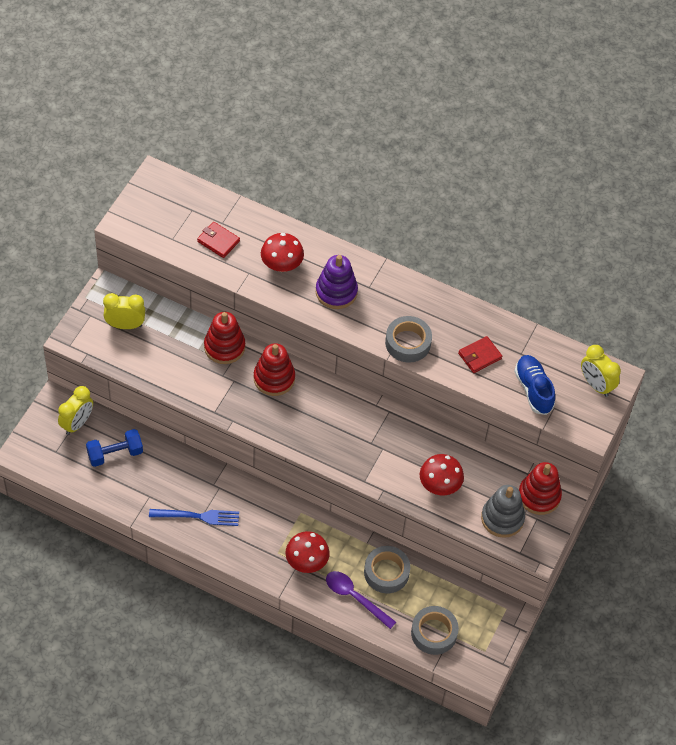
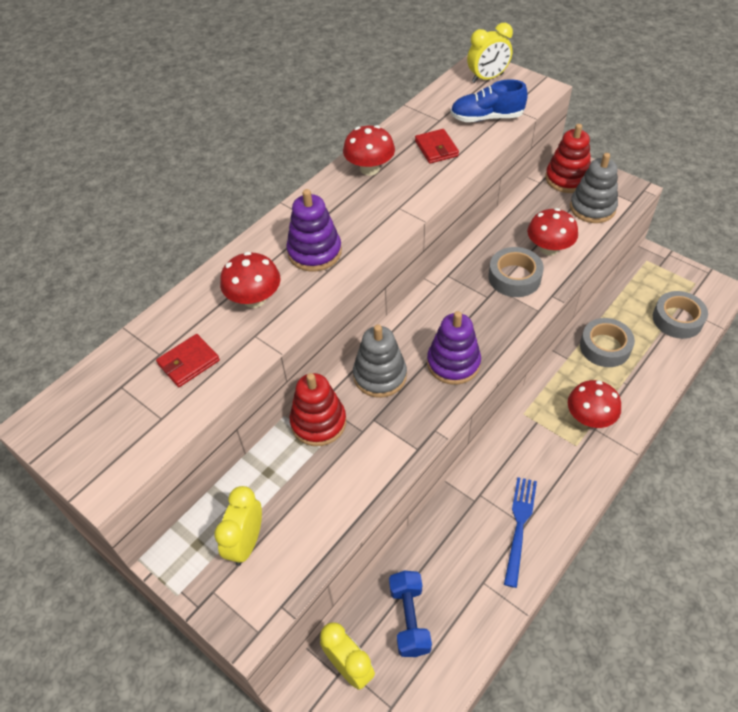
camera: 70 degrees left, 5 degrees down
(274, 378) = (380, 376): red stacking toy -> grey stacking toy
(296, 426) = (453, 363): none -> purple stacking toy
(355, 597) = (636, 379): purple spoon -> none
(408, 343) = (406, 200): grey tape -> grey tape (514, 277)
(441, 311) = (369, 169): none -> red mushroom

